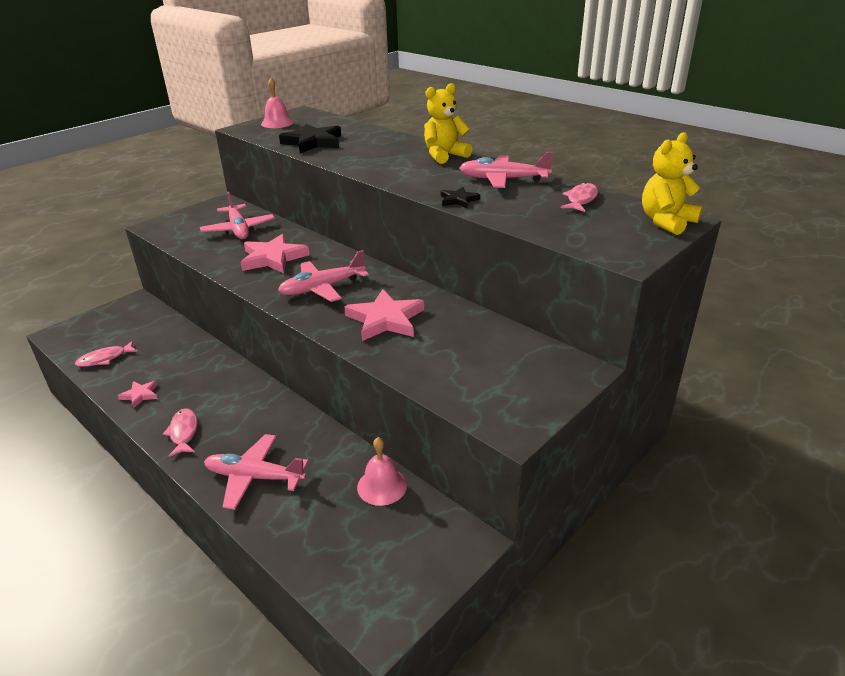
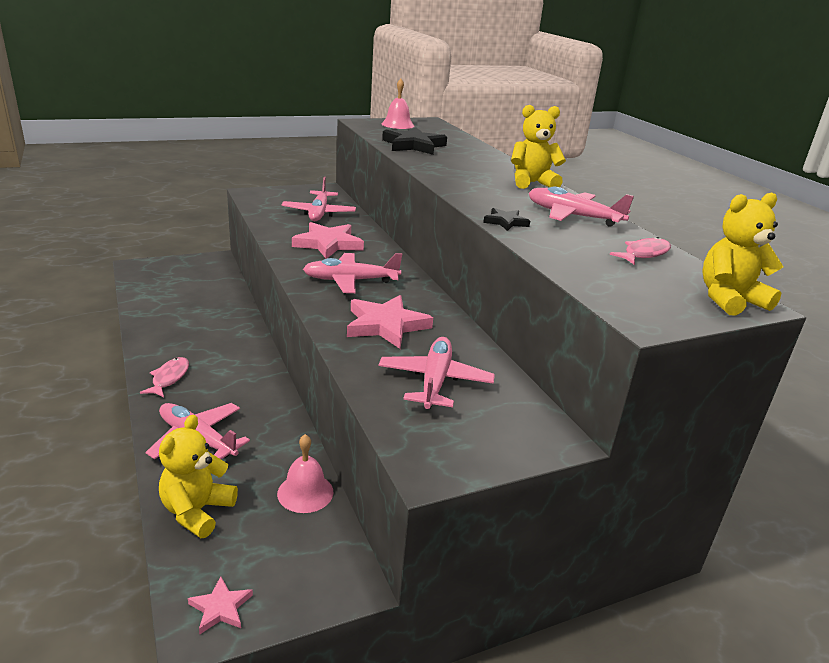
camera: 20 degrees right, 5 degrees down
(105, 359) = (155, 297): pink fish -> none
(140, 395) = (159, 335): pink star -> pink star (220, 608)
(304, 538) = (197, 511): none -> yellow teddy bear
(462, 355) = (435, 381): none -> pink plane

